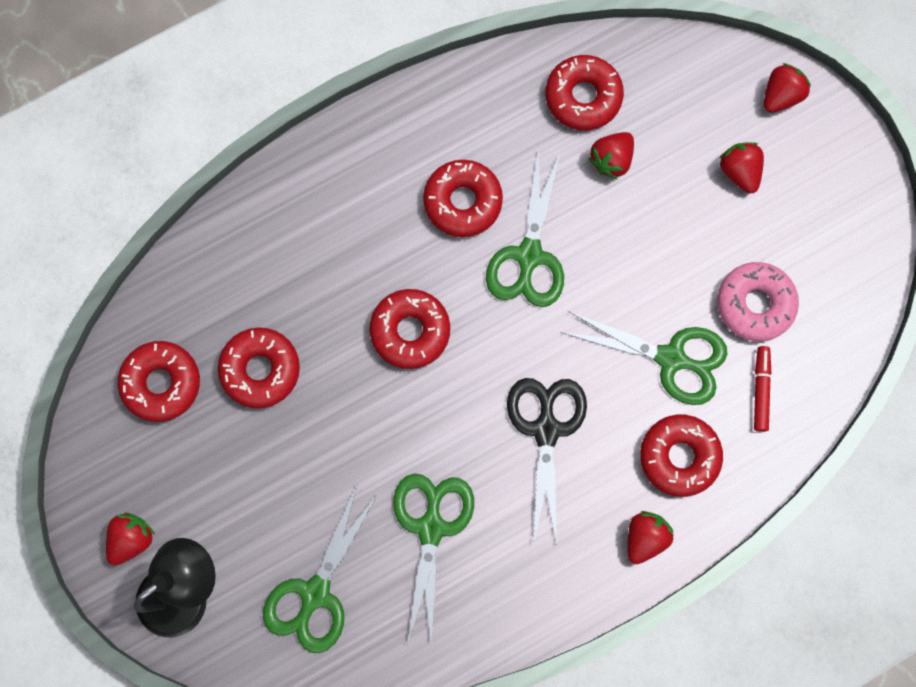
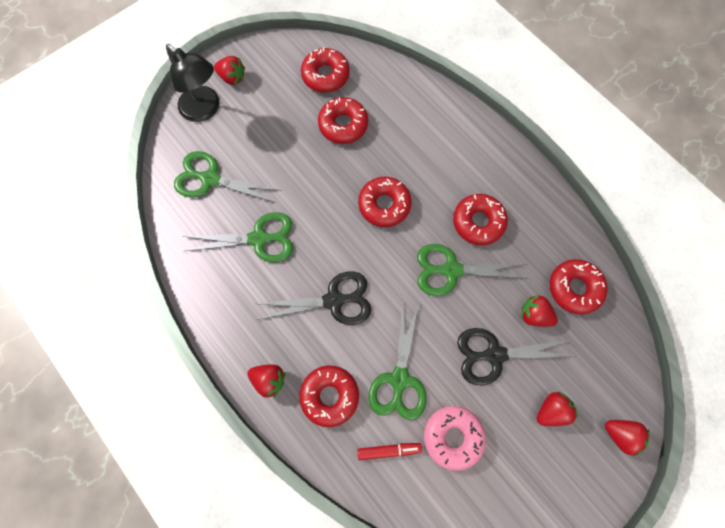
camera: 80 degrees right, 5 degrees down
(657, 225) = (495, 355): none -> black scissors

